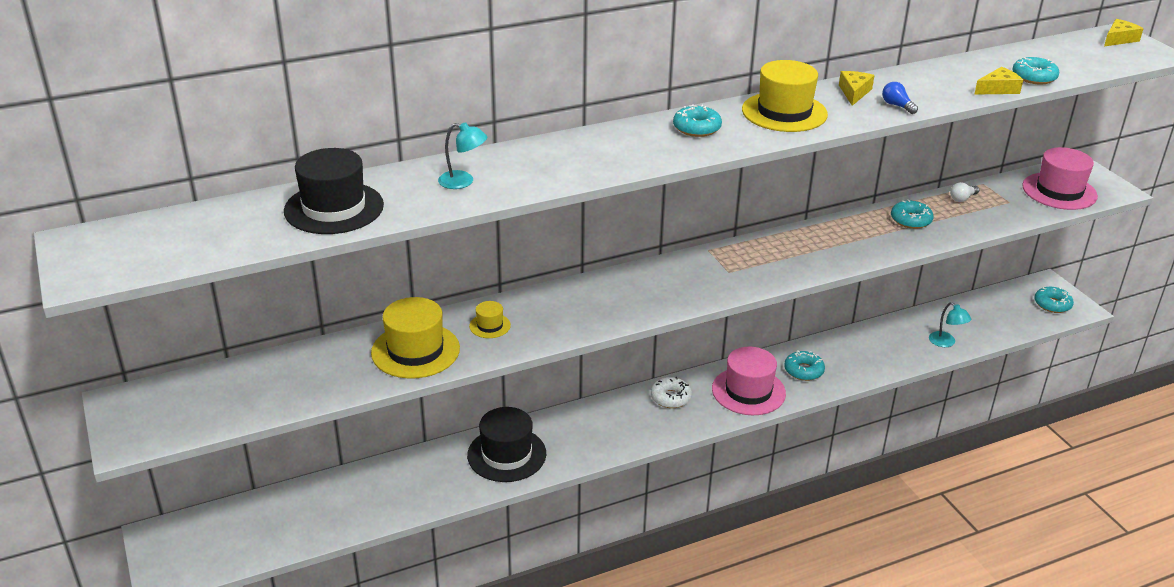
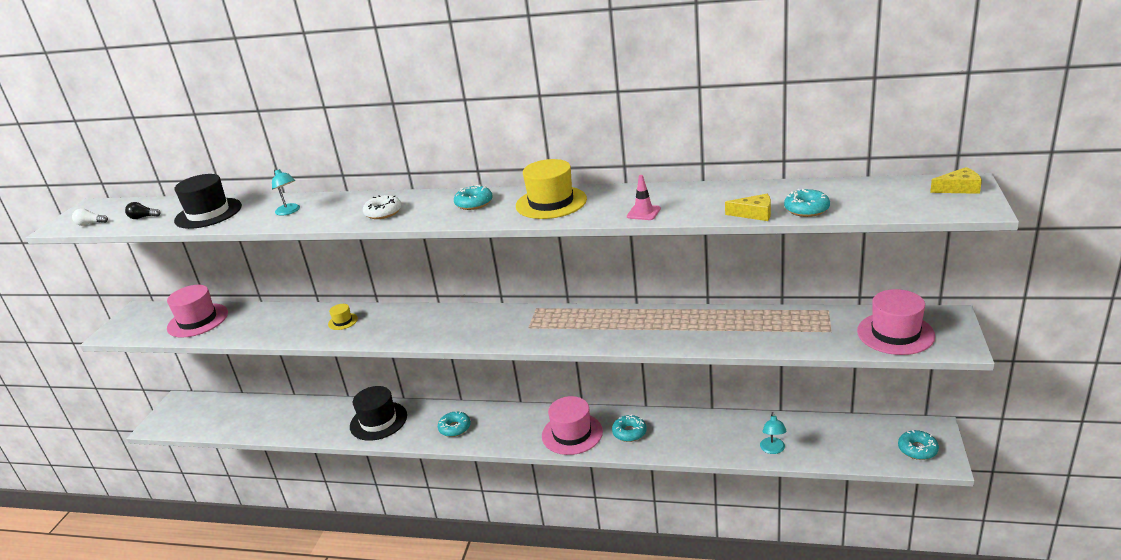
camera: 40 degrees right, 5 degrees down
(226, 235) = (143, 217): none -> black light bulb
(259, 384) = (198, 320): none -> pink hat
(415, 351) = (287, 325): yellow hat -> none
(670, 398) = (515, 419): white donut -> white donut (383, 212)
(854, 92) = (628, 197): yellow cheese -> none
(897, 106) = (643, 213): blue light bulb -> pink traffic cone
(910, 220) = (719, 324): turquoise donut -> turquoise donut (455, 428)
(962, 198) = (790, 318): white light bulb -> white light bulb (90, 224)

